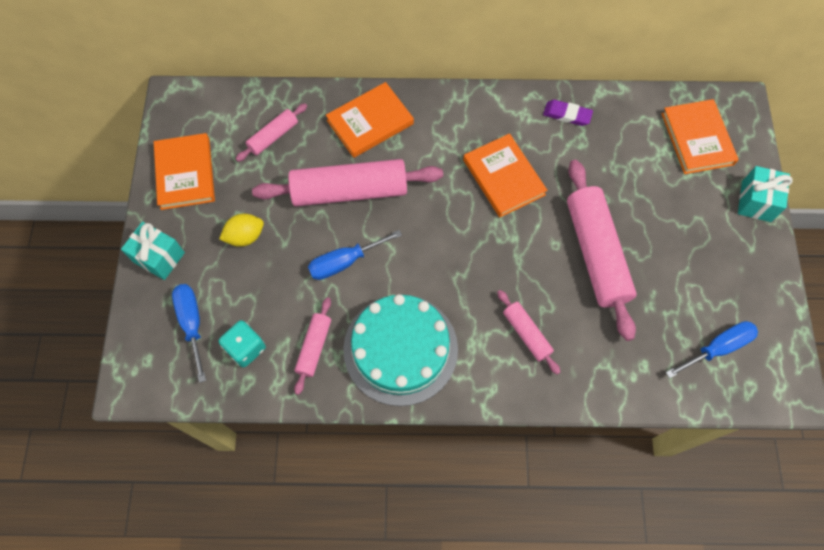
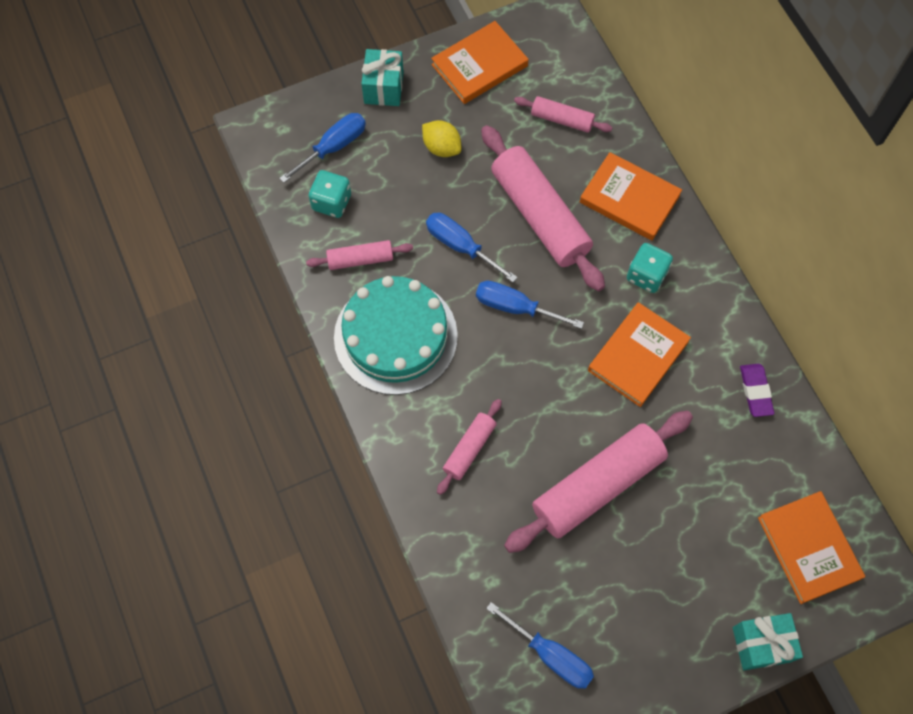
camera: 65 degrees right, 0 degrees up
(420, 245) = (515, 307): none -> blue screwdriver
(440, 141) = (646, 275): none -> turquoise dice
(697, 139) = (808, 548): orange book -> orange book turned 75 degrees counterclockwise

